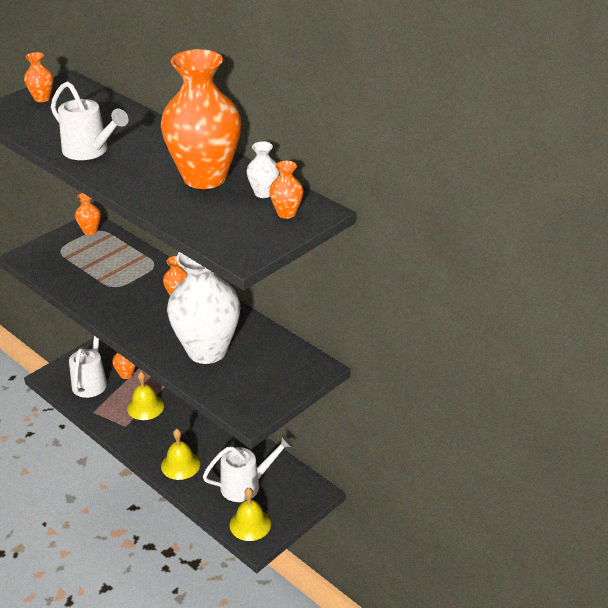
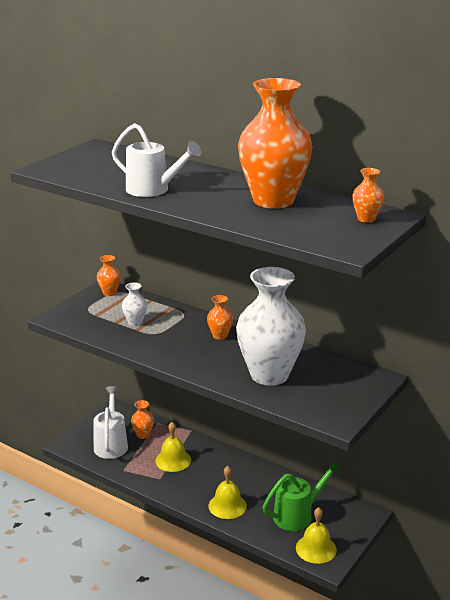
camera: 10 degrees left, 10 degrees down
(42, 98) = (81, 158): orange vase -> none
(246, 485) = (298, 515): white watering can -> green watering can
(263, 193) = (335, 207): white vase -> white vase (135, 322)

